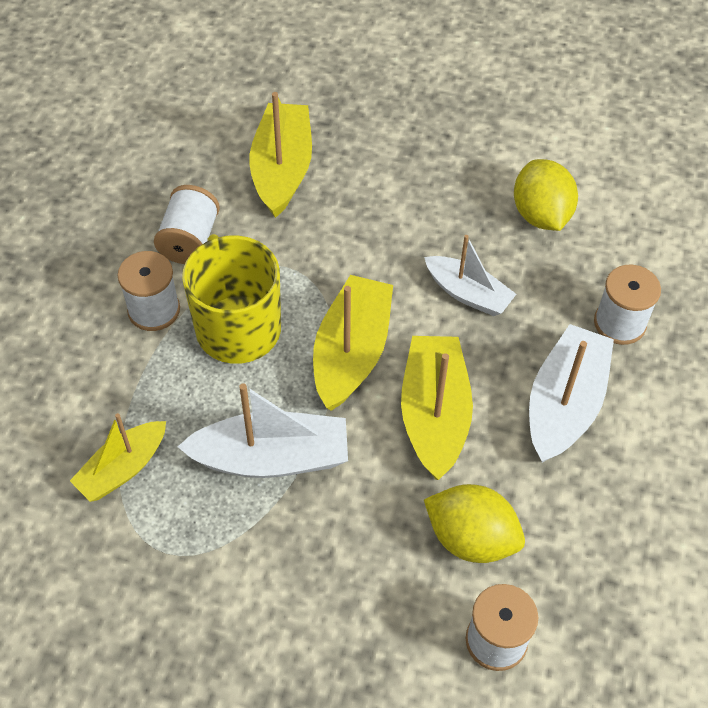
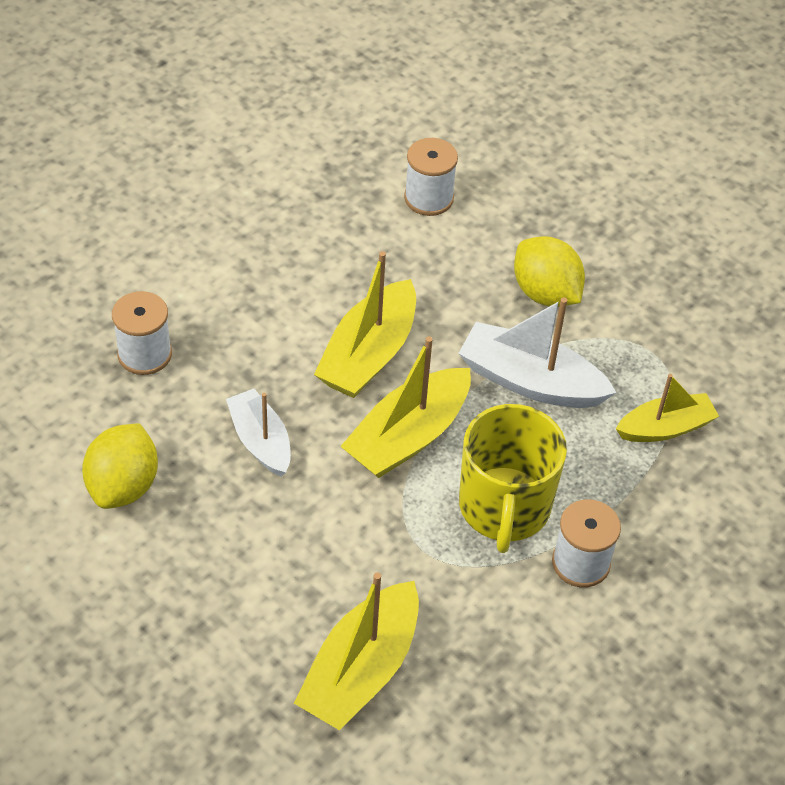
camera: 155 degrees left, 5 degrees down
(190, 240) = (509, 626): white spool -> none
(471, 538) = (402, 260): yellow lemon -> yellow lemon (545, 293)
(564, 404) = (252, 315): white boat -> none

